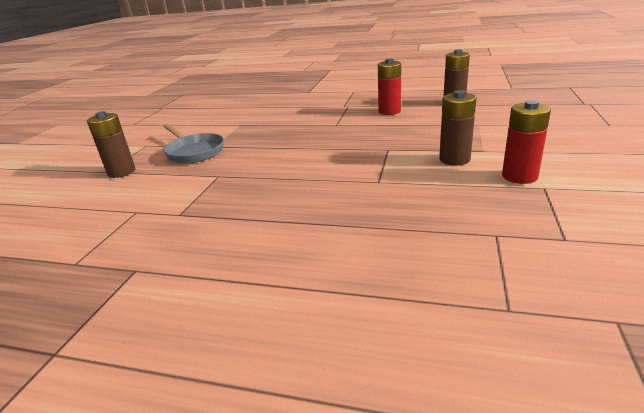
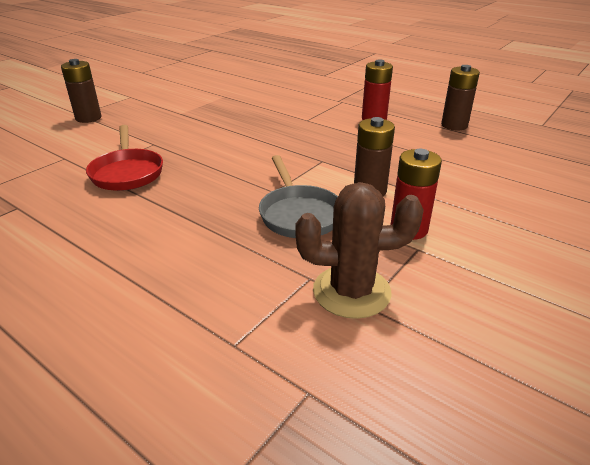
camera: 20 degrees right, 5 degrees up
(194, 152) = (159, 114): grey pan -> grey pan (299, 214)
(222, 205) = (127, 172): none -> red pan
(541, 233) = (351, 291): none -> brown cactus

